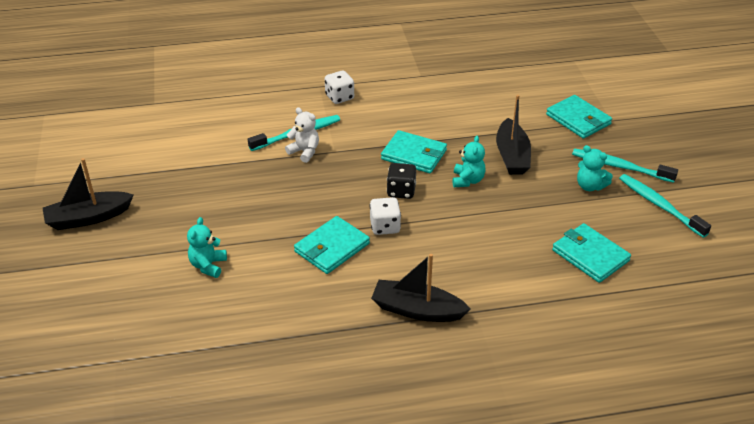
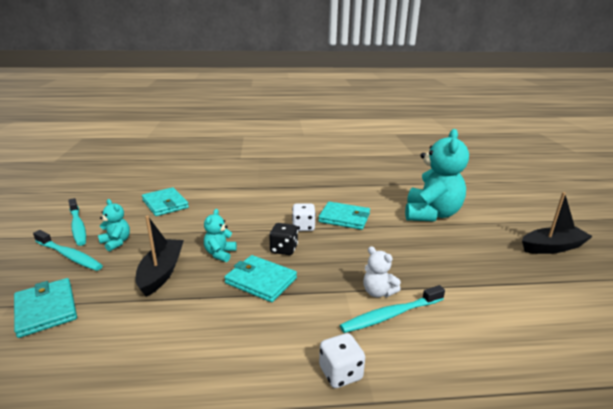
camera: 175 degrees left, 15 degrees down
(208, 265) = (431, 214): turquoise teddy bear -> turquoise teddy bear, size x2.19
(332, 248) = (344, 218): turquoise wallet -> turquoise wallet turned 60 degrees clockwise
(417, 310) = (292, 189): black boat -> none

